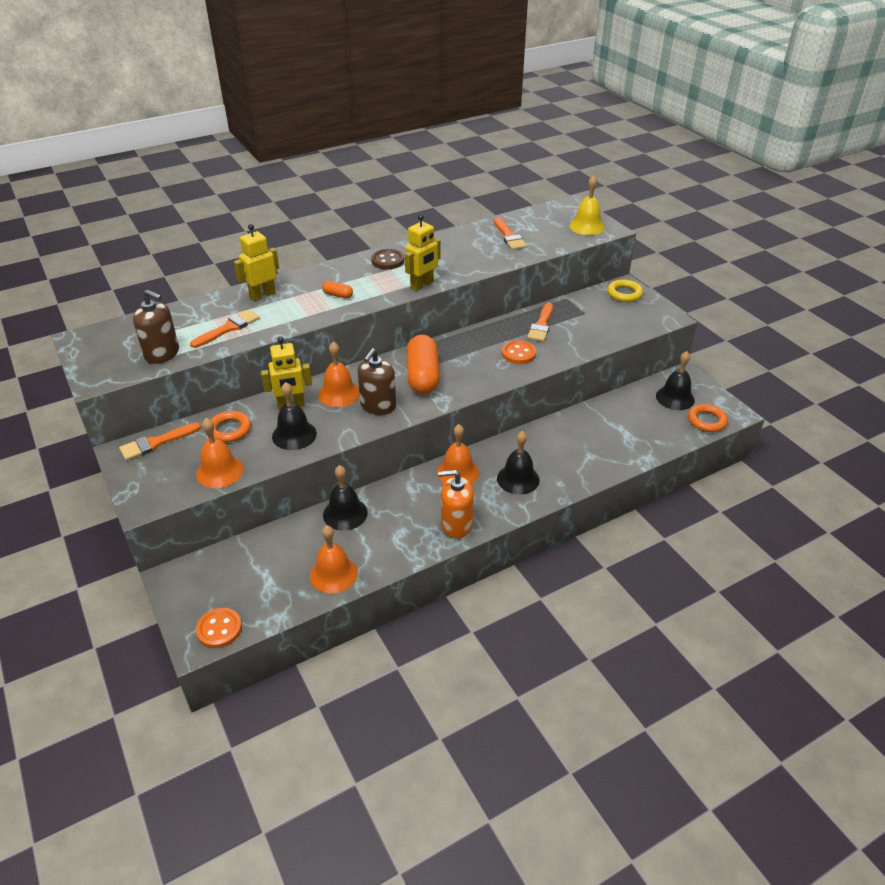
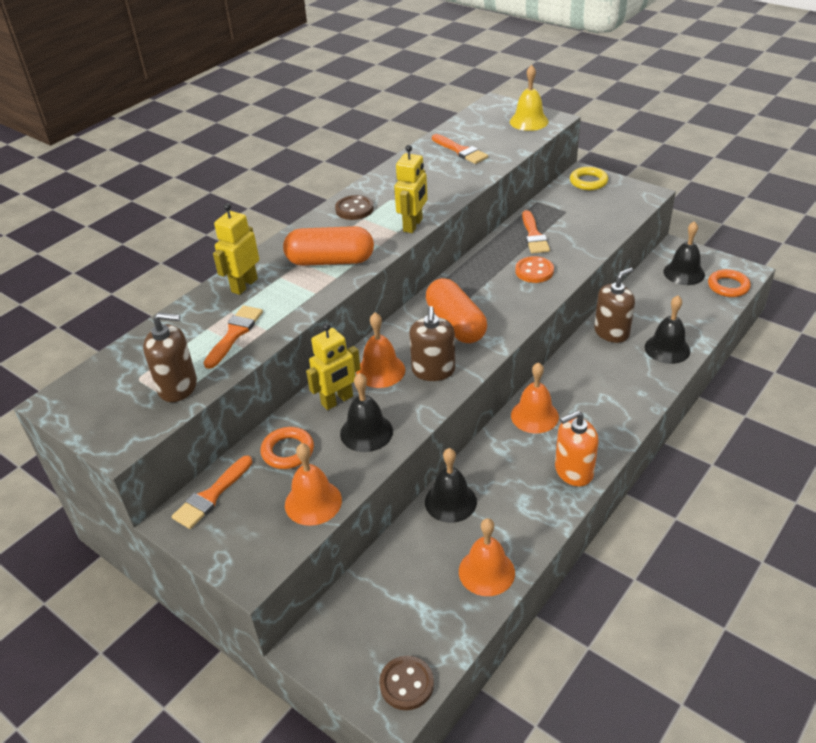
camera: 20 degrees left, 0 degrees up
(219, 629) = (406, 684): orange button -> brown button
(338, 295) = (330, 261): orange capsule -> orange capsule, size x2.30
(518, 479) = (598, 402): black bell -> black bell (667, 349)
(572, 427) = (611, 332): none -> brown soap dispenser

